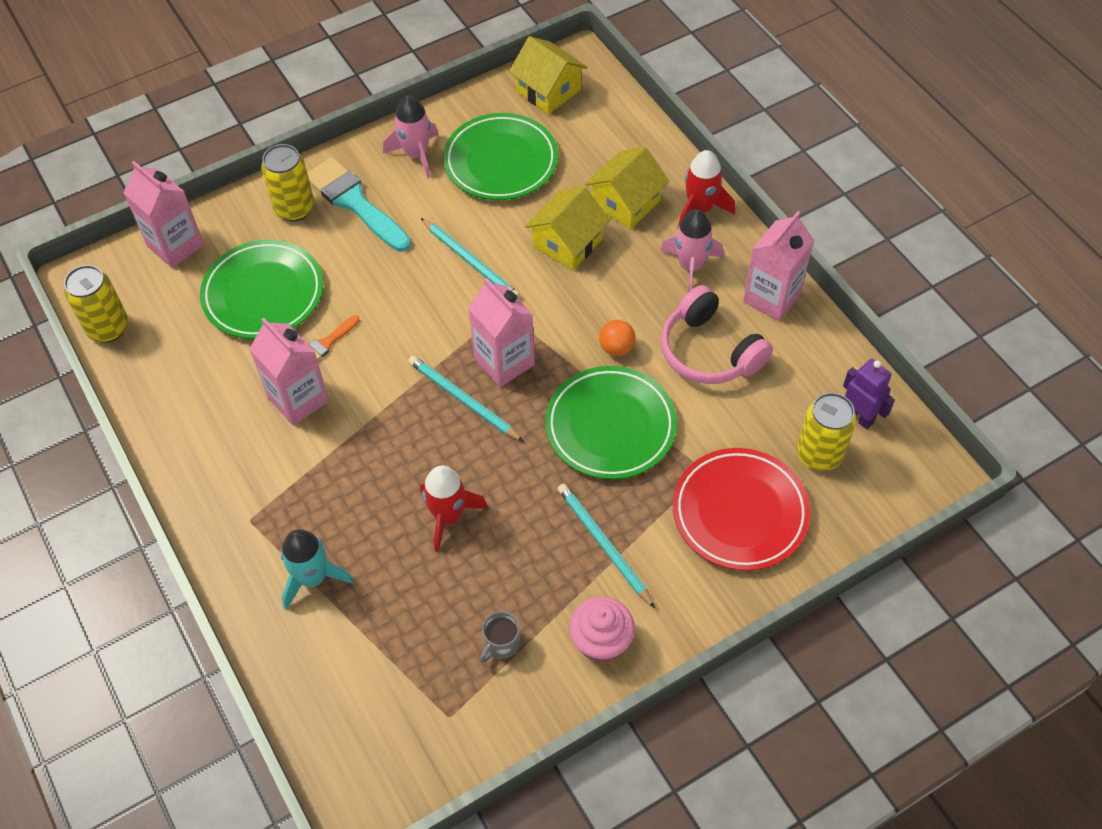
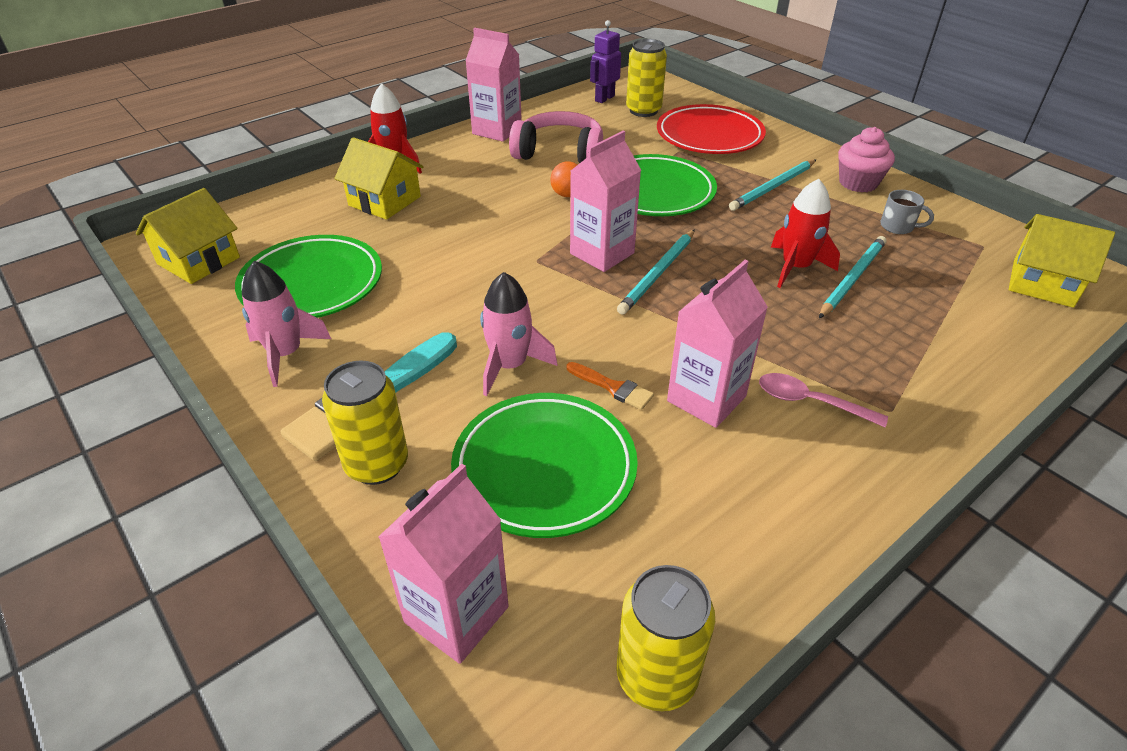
camera: 100 degrees left, 15 degrees down
(274, 467) = (810, 402): none -> pink spoon
(313, 578) = (923, 346): turquoise rocket -> none
(470, 261) = (469, 289): turquoise pencil -> turquoise pencil (852, 278)
(567, 243) = (439, 230): yellow house -> yellow house (1042, 283)
(690, 266) = (466, 165): pink rocket -> pink rocket (510, 366)
(709, 351) = (559, 153): pink headphones -> pink headphones turned 120 degrees counterclockwise

